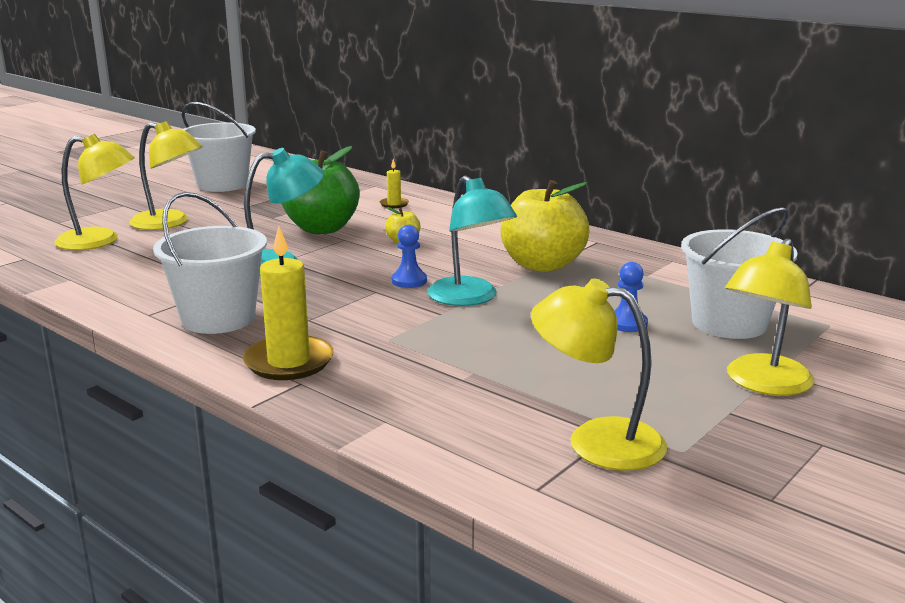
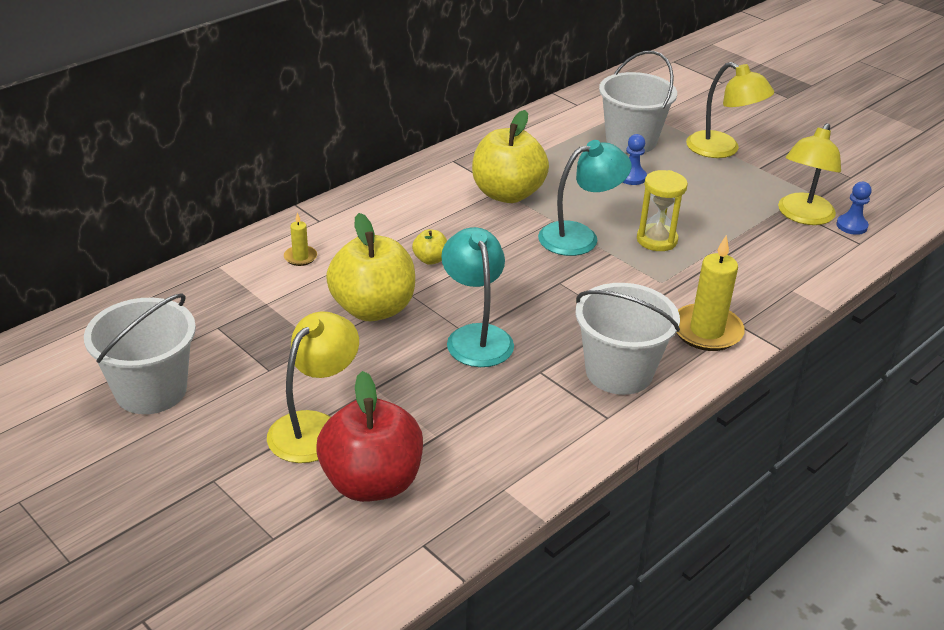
camera: 85 degrees left, 15 degrees up
(100, 241) = (372, 482): yellow lamp -> red apple
(322, 229) = (373, 309): green apple -> yellow apple
(409, 281) = (537, 263): blue pawn -> blue pawn (851, 226)
(479, 337) = (656, 240): none -> yellow hourglass

